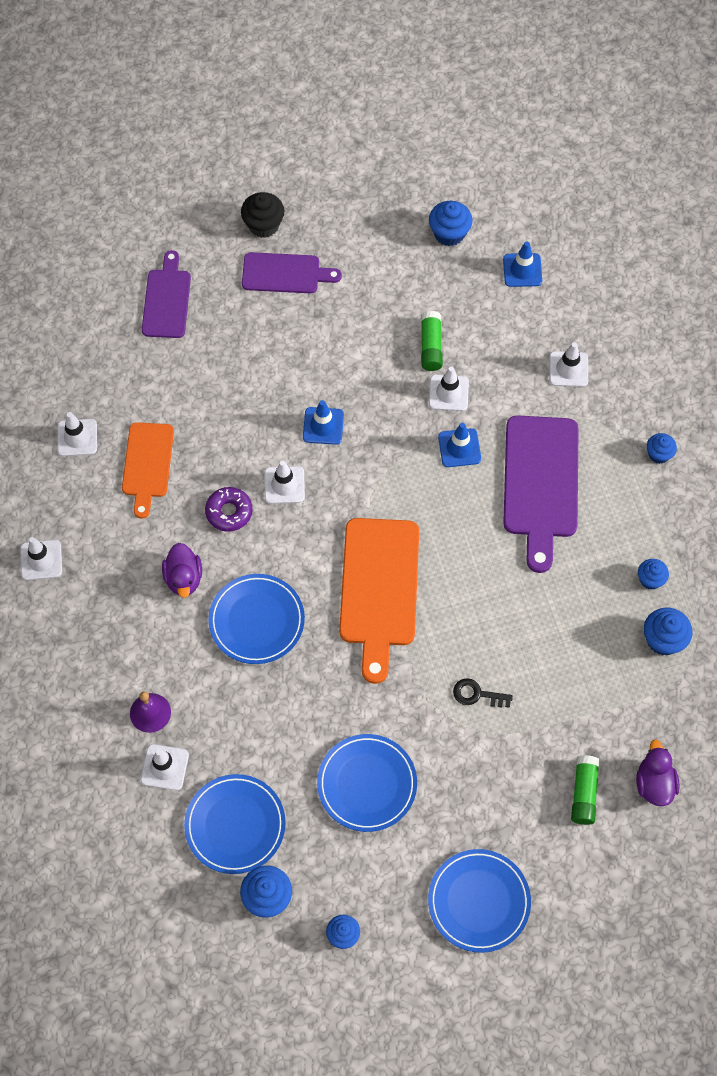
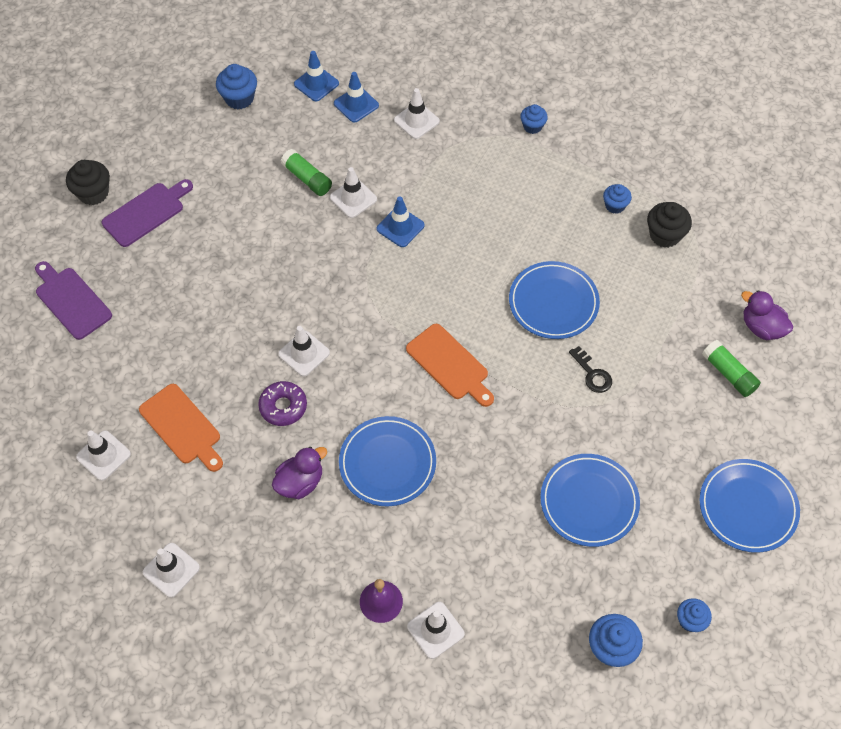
camera: 45 degrees left, 5 degrees down
(184, 578) = (300, 482): purple duck -> purple duck turned 75 degrees counterclockwise
(235, 825) = (532, 620): blue plate -> blue plate (553, 302)
(323, 426) = (288, 291): blue traffic cone -> blue traffic cone (356, 104)
(379, 589) = (450, 364): orange cutting board -> orange cutting board, size x0.62
(477, 694) = (592, 374): black key -> black key turned 90 degrees counterclockwise
(541, 483) = (479, 205): purple cutting board -> none
(663, 639) = (664, 235): blue cupcake -> black cupcake

